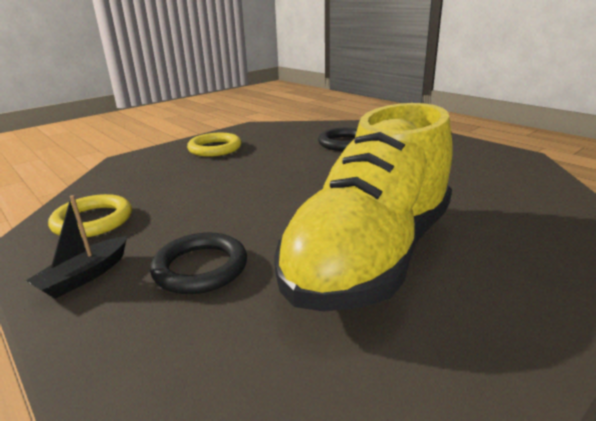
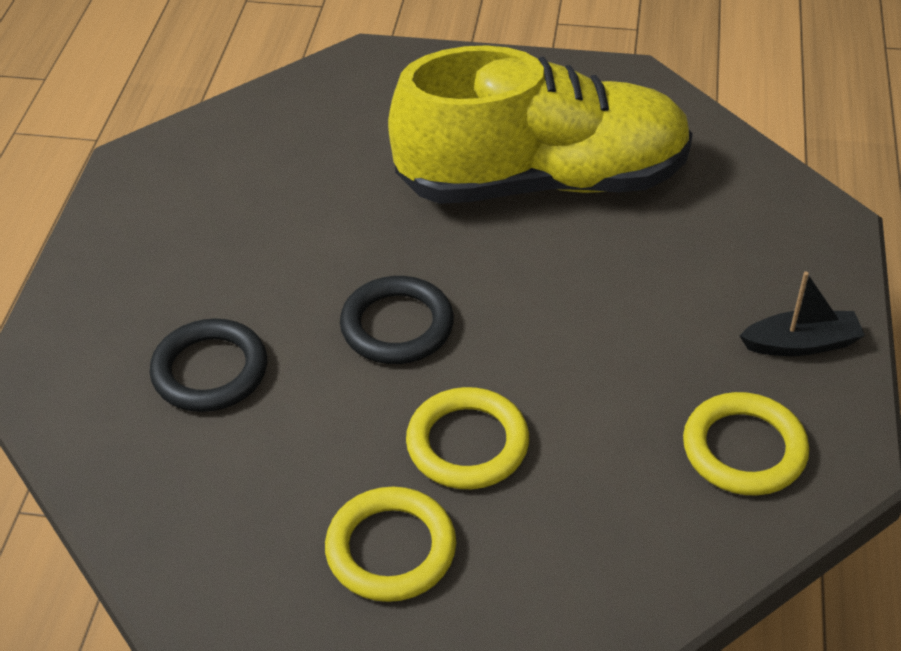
camera: 130 degrees left, 20 degrees up
(200, 268) = (691, 275): black ring -> black ring (397, 326)
(227, 170) = (467, 443): none -> yellow ring

